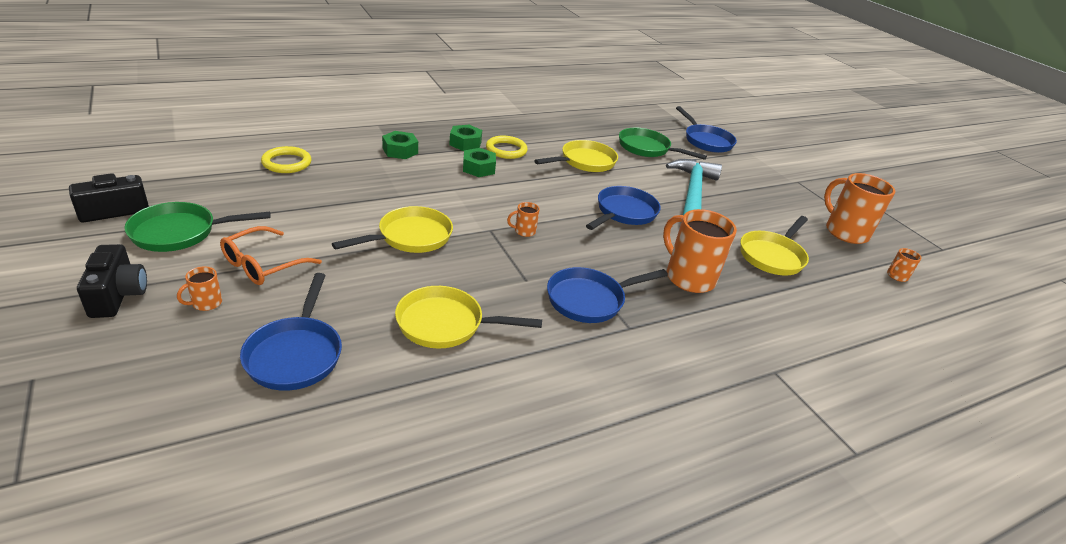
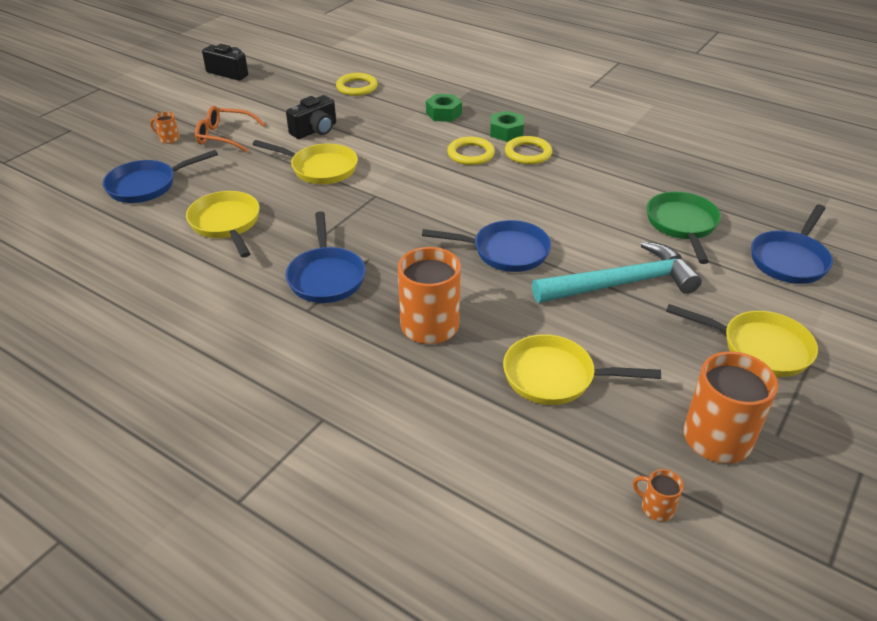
camera: 65 degrees right, 5 degrees up
(118, 295) = (152, 114): black camera -> black camera (315, 130)
(180, 233) = (229, 99): green pan -> none
(478, 168) = (470, 154): green nut -> yellow ring
(524, 231) = (394, 211): orange mug -> none
(584, 162) = (577, 198): yellow pan -> yellow pan (759, 348)
(589, 300) = (326, 277): blue pan -> blue pan turned 135 degrees counterclockwise

